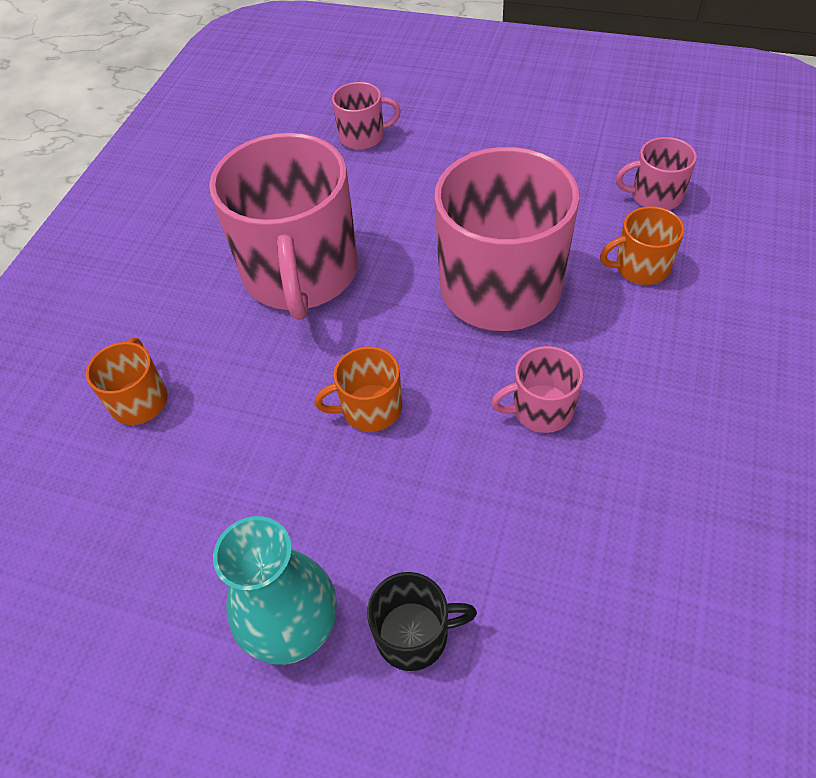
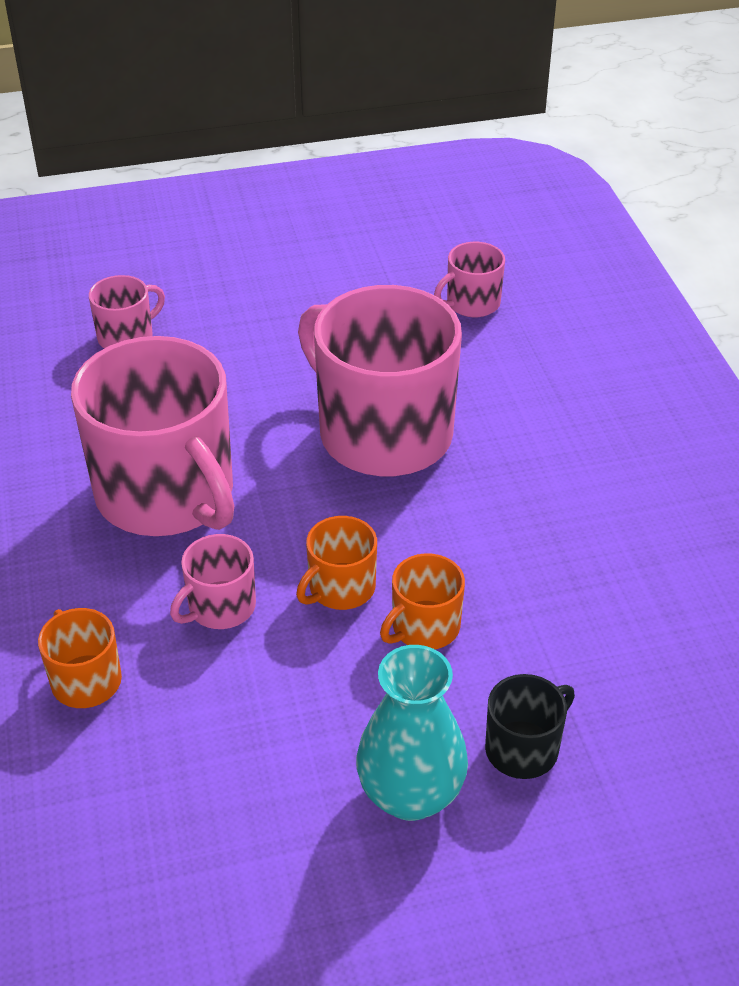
camera: 35 degrees left, 10 degrees down
(540, 409) = (500, 525): pink mug -> pink mug (220, 607)
(640, 267) = (502, 371): orange mug -> orange mug (424, 627)

